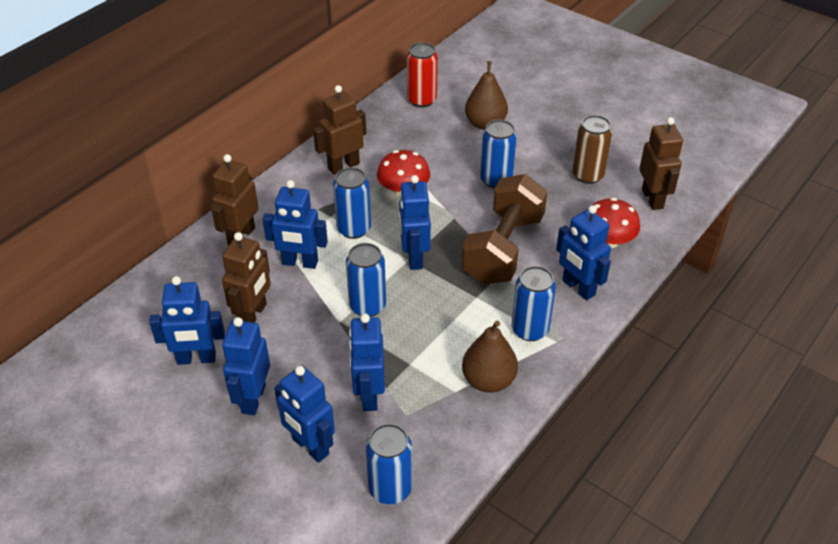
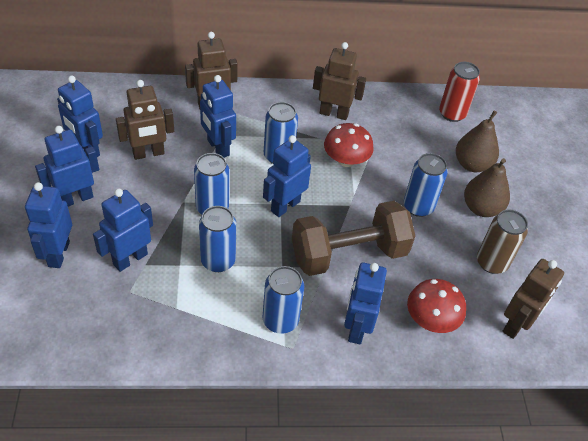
camera: 45 degrees right, 5 degrees up
(390, 489) = (55, 322): blue can -> blue can (218, 261)
(488, 380) = (204, 323): brown pear -> brown pear (481, 208)

